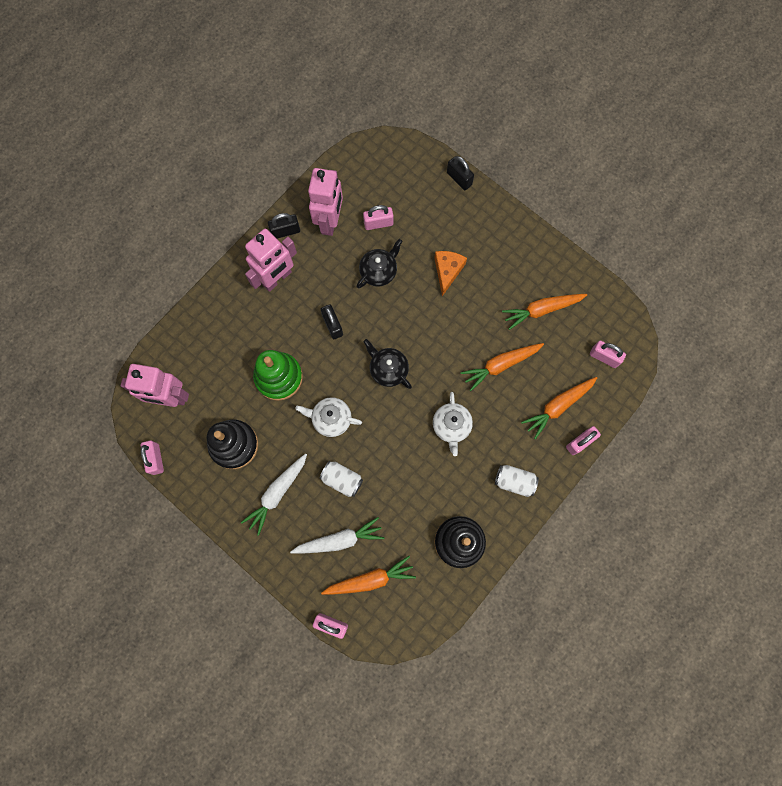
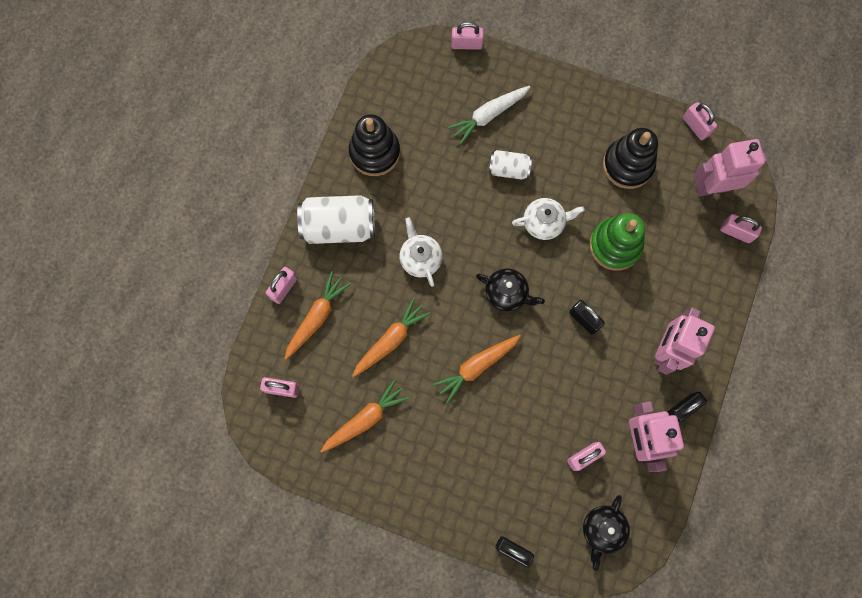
camera: 160 degrees right, 0 degrees up
(171, 352) = (736, 232): none -> pink padlock
(277, 493) = (565, 136): white carrot -> none
(370, 579) = (446, 92): orange carrot -> orange carrot (476, 367)
(379, 271) = (560, 398): black teapot -> black teapot (602, 529)
(447, 271) = (484, 426): orange cheese -> none
(514, 481) = (339, 226): white can -> white can, size x1.77

